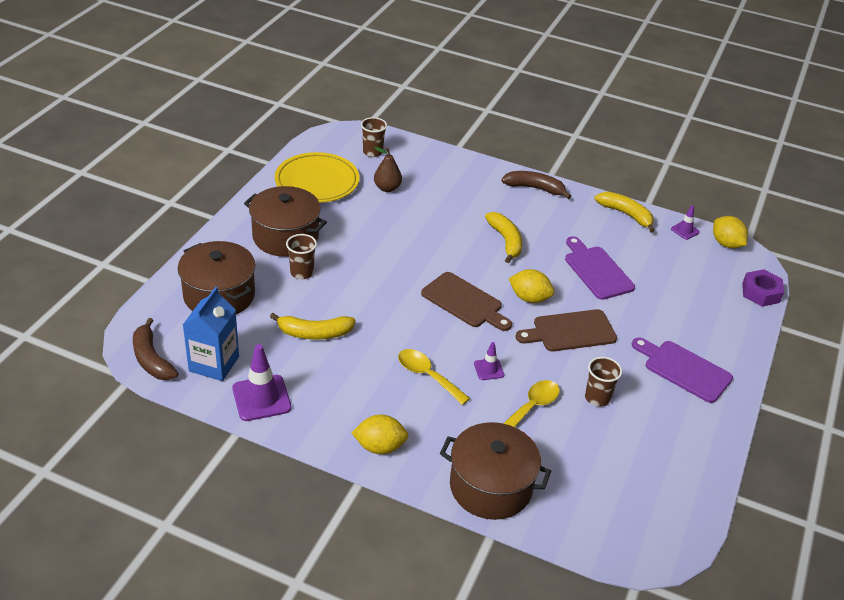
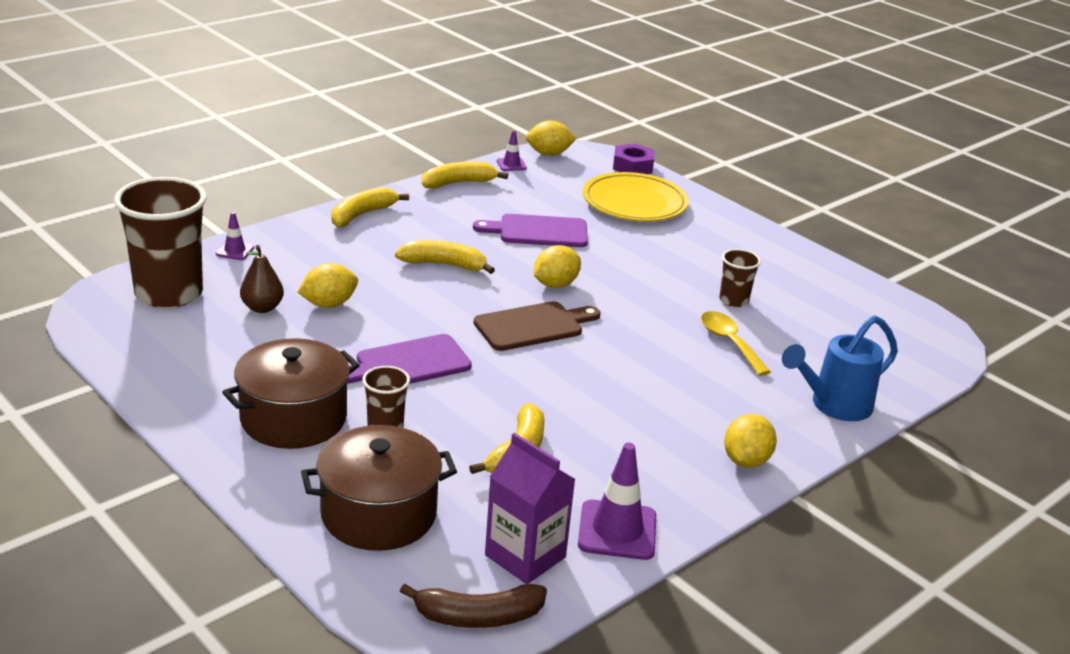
camera: 65 degrees left, 10 degrees down
(214, 364) = (525, 556): blue carton -> purple carton
(317, 182) = (190, 356): yellow plate -> yellow plate (634, 203)
(372, 152) = (169, 293): brown cup -> brown cup, size x2.11
(413, 210) = (329, 304): none -> yellow lemon
(427, 375) = (644, 391): yellow spoon -> none
(488, 369) = (656, 348): purple traffic cone -> purple traffic cone (235, 251)
(490, 486) = (834, 405): brown pot -> blue watering can
(535, 188) = (362, 215): brown banana -> yellow banana
(570, 331) = (625, 280): brown cutting board -> none
(684, 370) = (717, 242): purple cutting board -> purple cutting board (408, 364)

